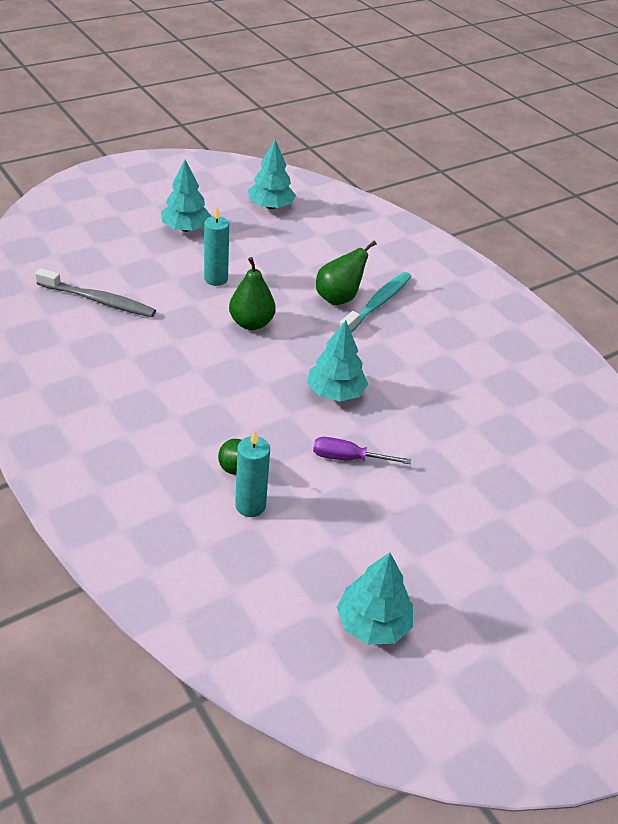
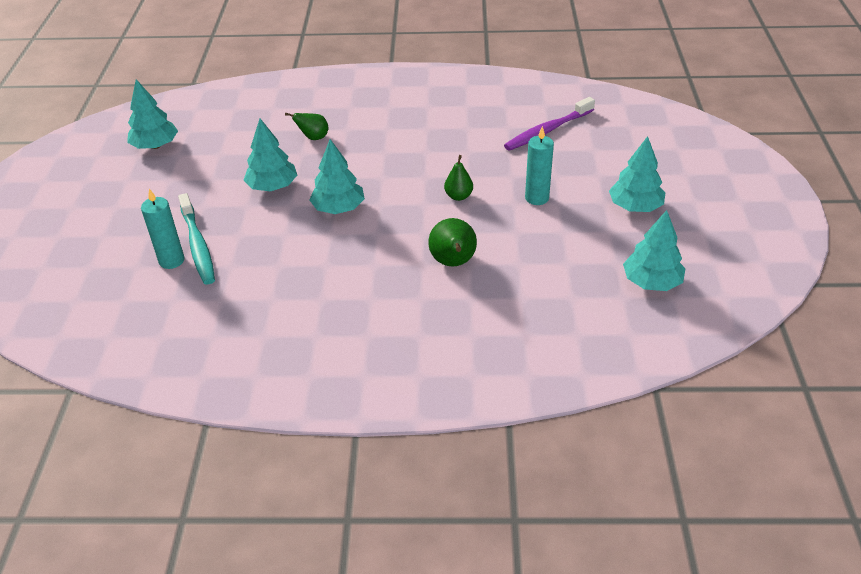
camera: 130 degrees right, 0 degrees up
(99, 300) = (547, 131): grey toothbrush -> purple toothbrush
(250, 505) = (281, 133): turquoise candle -> turquoise candle (171, 260)
(251, 323) = (458, 196): green pear -> green pear, size x0.66
(347, 458) = (272, 186): purple screwdriver -> turquoise tree
(377, 304) = (425, 286): turquoise toothbrush -> turquoise toothbrush (198, 245)

